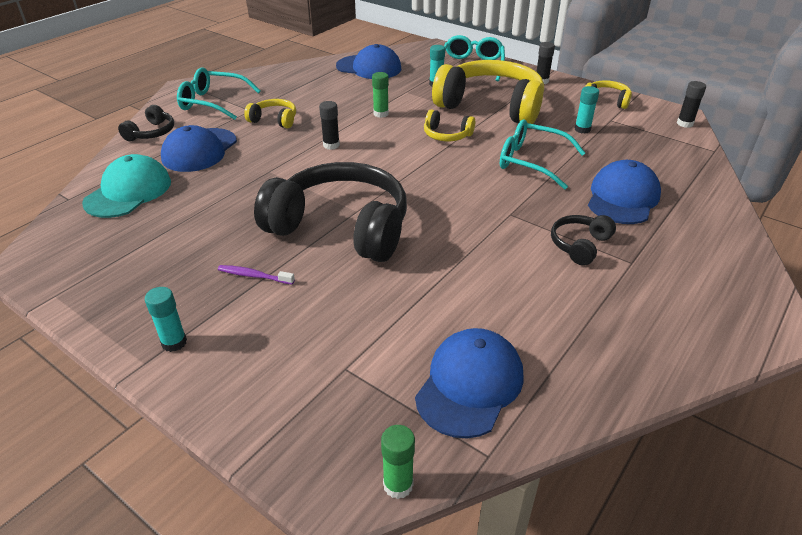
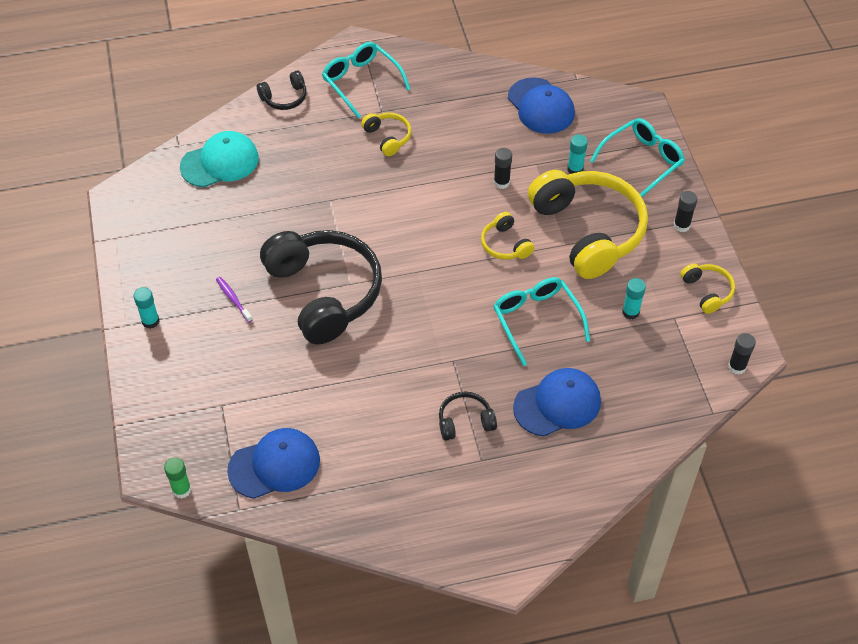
camera: 40 degrees right, 15 degrees up
(199, 150) = (301, 143): blue cap -> none
(331, 145) = (402, 198): black glue stick -> black glue stick (501, 182)
(381, 114) = (481, 182): green glue stick -> none

